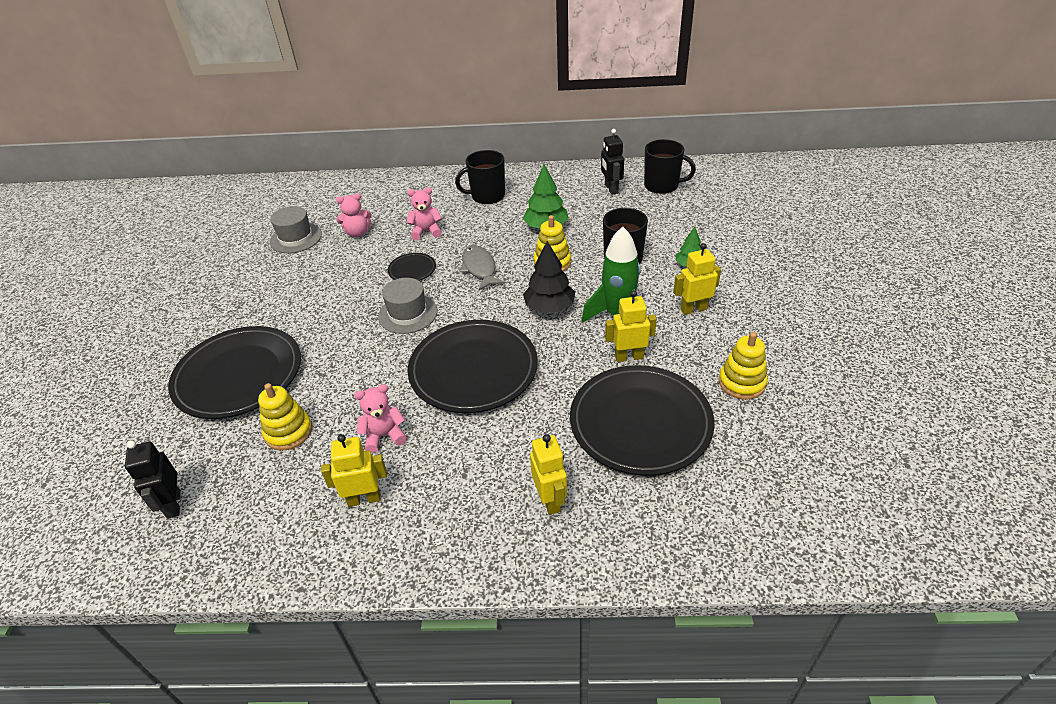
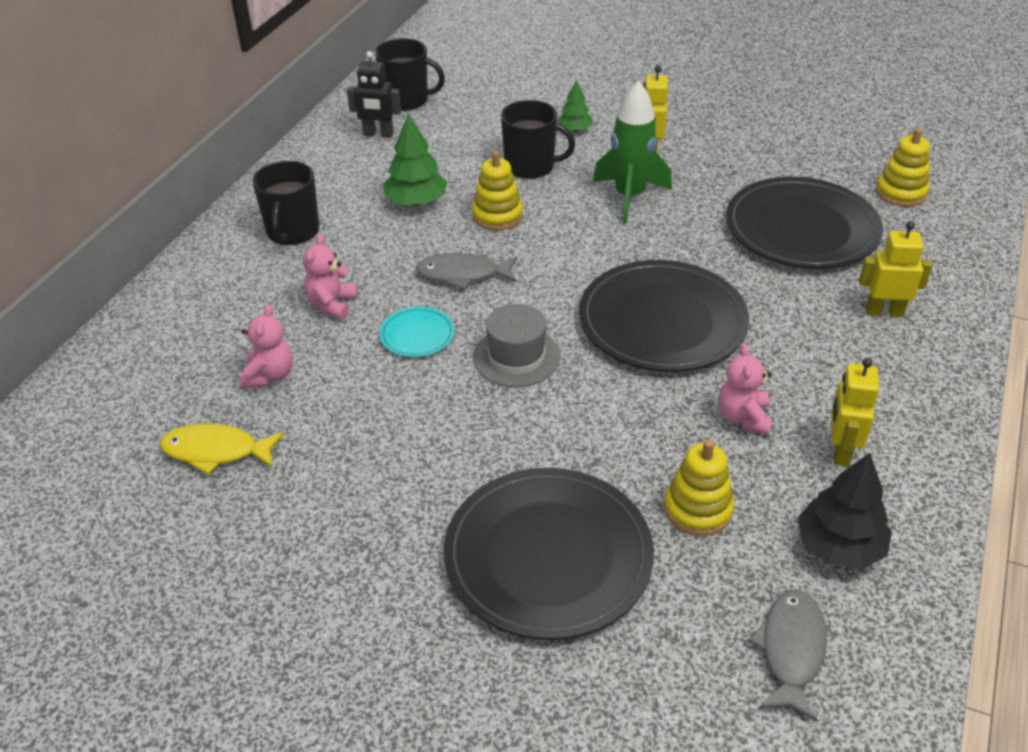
camera: 70 degrees left, 0 degrees up
(173, 504) = (791, 650): black robot -> grey fish
(296, 238) = (216, 451): grey hat -> yellow fish
(412, 270) = (417, 335): black plate -> turquoise plate
(549, 307) = (583, 239): black tree -> black tree (839, 546)
(629, 357) = (701, 209): yellow robot -> none
(662, 185) = (407, 100): black mug -> black mug turned 60 degrees clockwise
(741, 383) = (773, 157): yellow stacking toy -> yellow stacking toy (900, 192)

